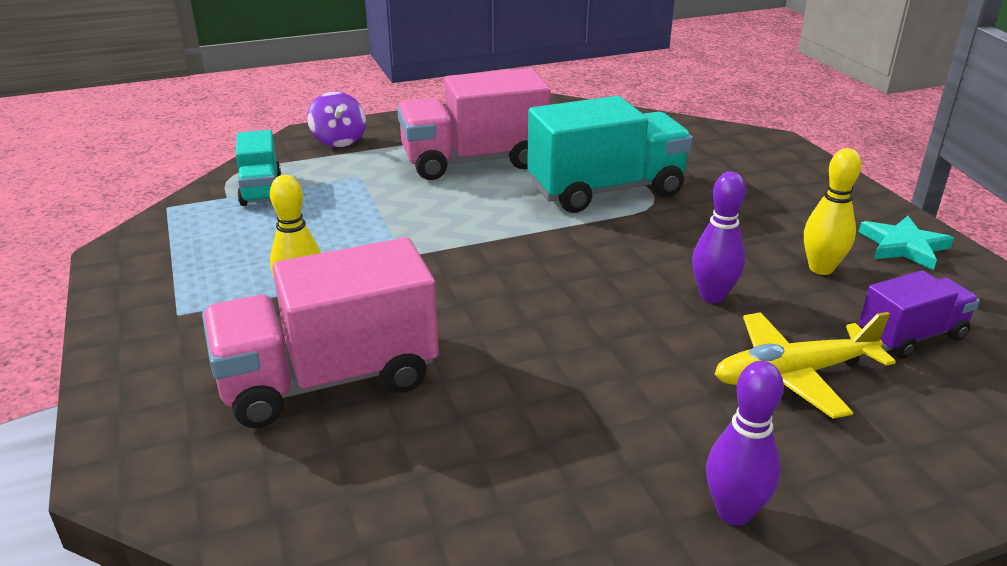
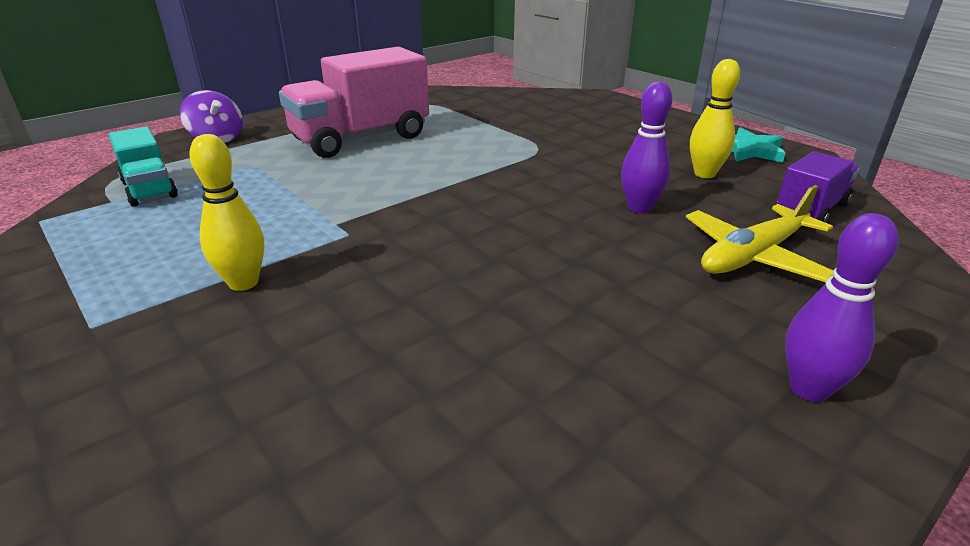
camera: 20 degrees left, 0 degrees up
(329, 379) = (315, 358): pink truck -> none
(606, 190) = (492, 144): turquoise truck -> none

